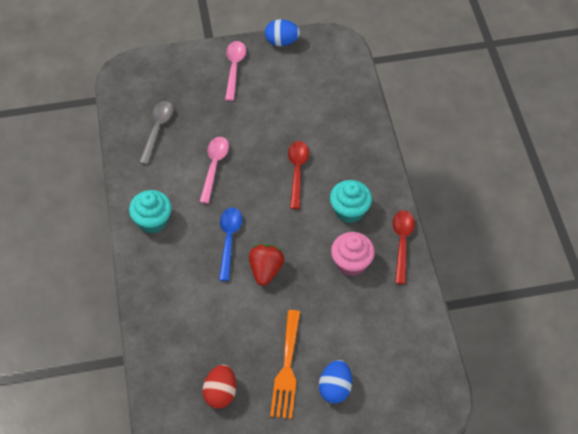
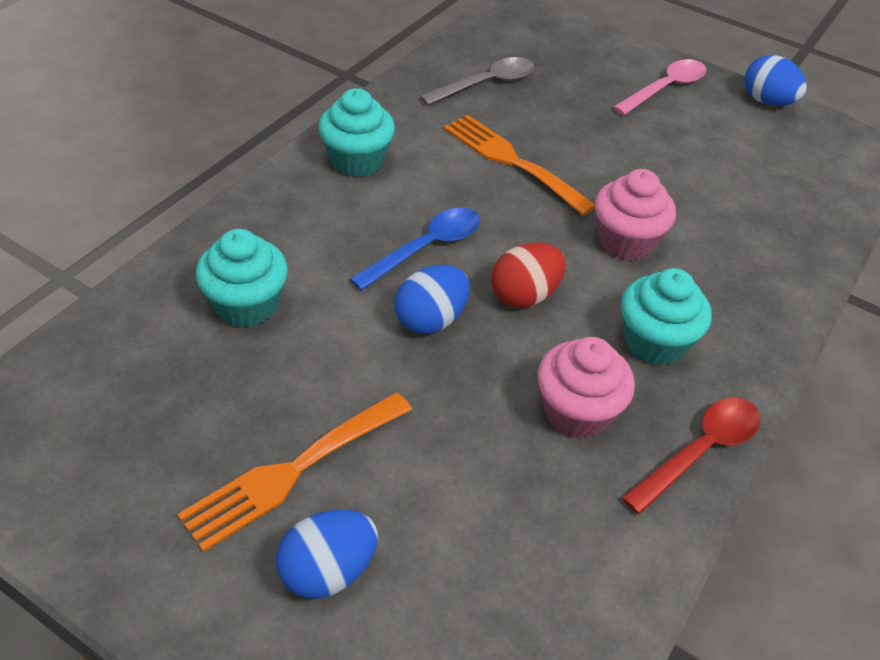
camera: 40 degrees right, 10 degrees down
(194, 324) = (246, 305): none -> turquoise cupcake
(214, 166) = (511, 161): pink spoon -> orange fork
(220, 393) = (159, 418): red egg -> red egg (524, 295)
(266, 270) = (430, 319): red strawberry -> blue egg
(297, 171) = (625, 241): red spoon -> pink cupcake

